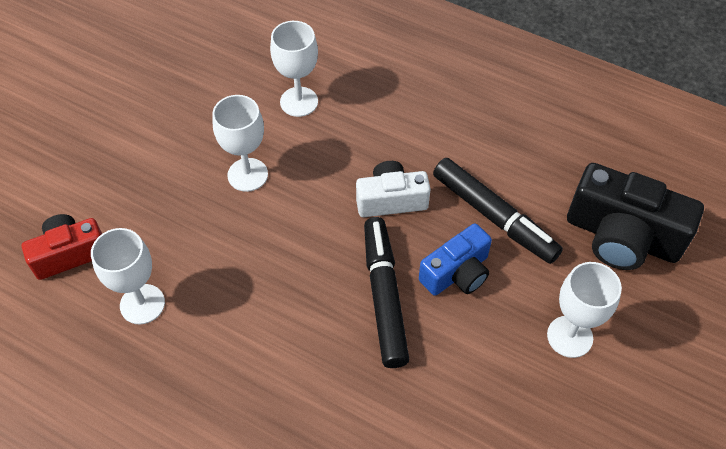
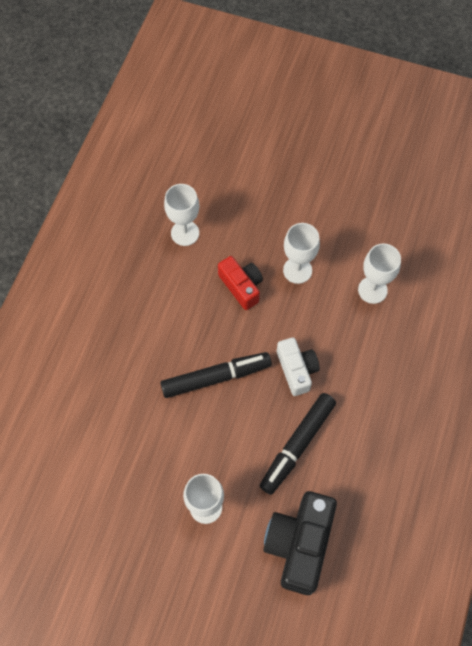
camera: 80 degrees right, 10 degrees up
(70, 254) = (213, 182): red camera -> red camera (241, 286)
(457, 273) = (243, 423): blue camera -> none

